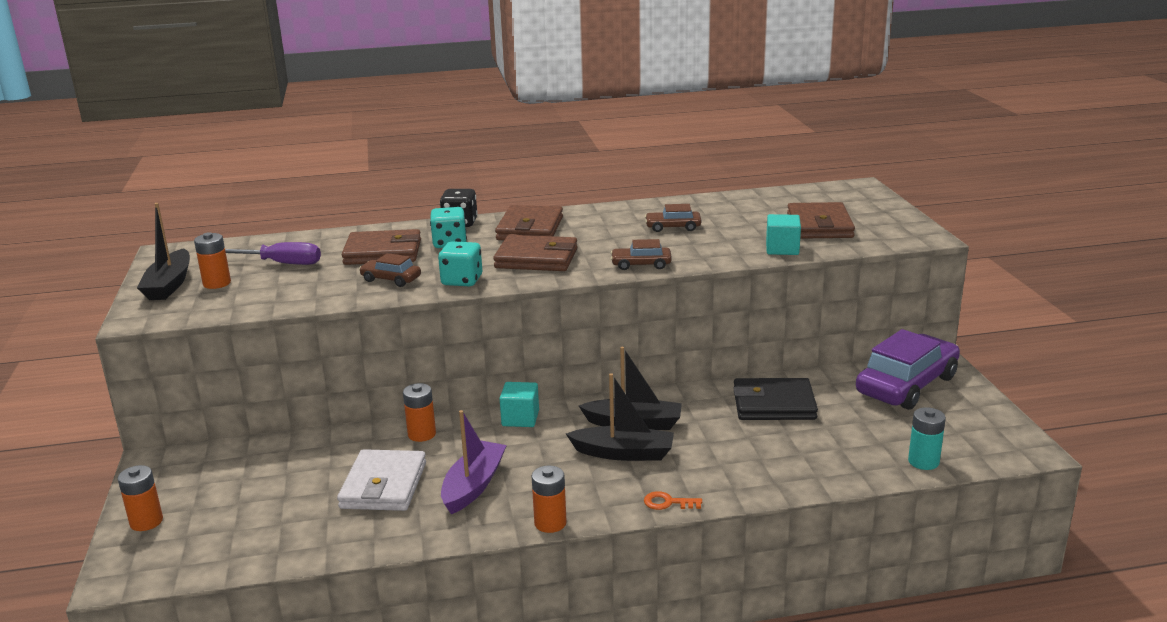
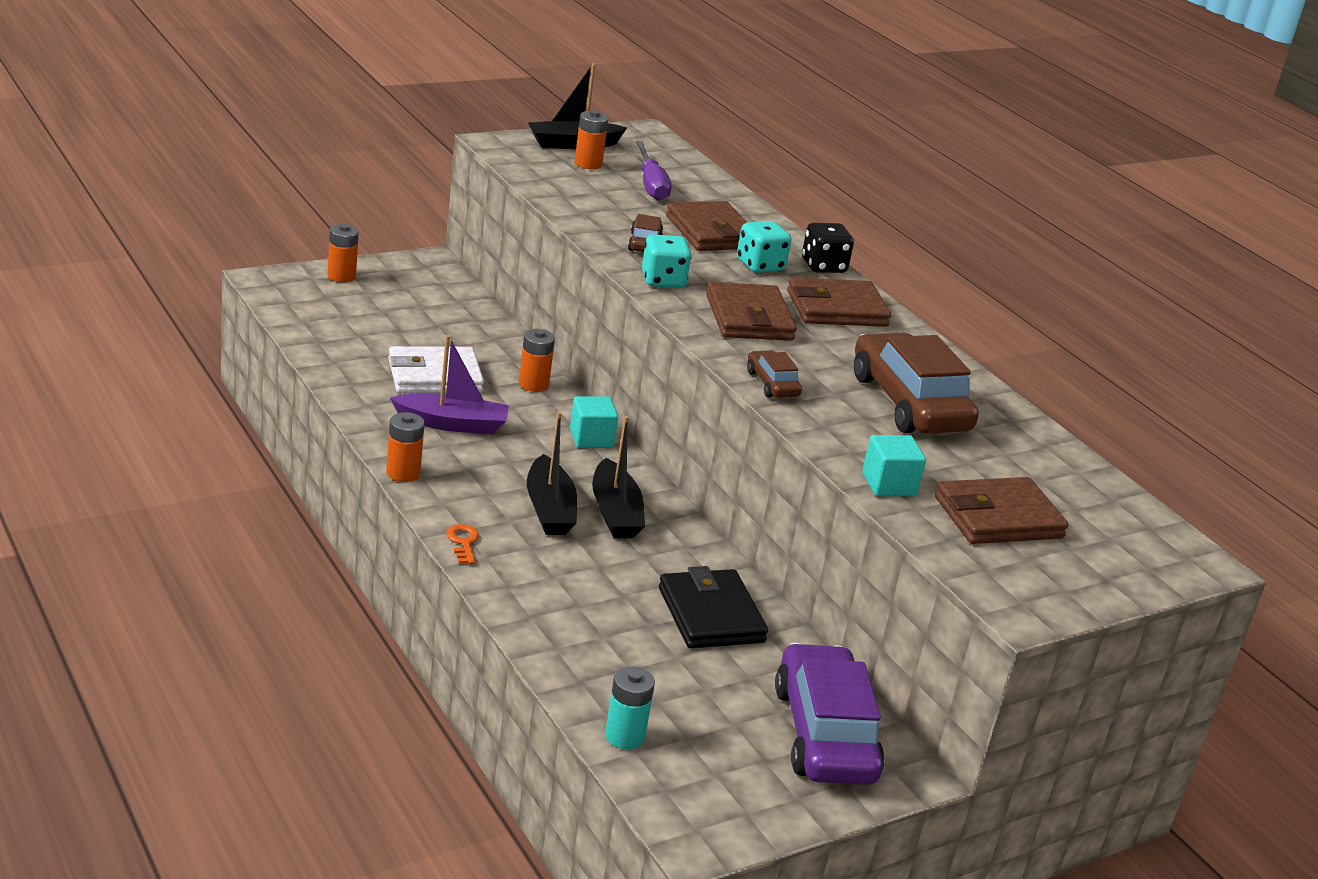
camera: 65 degrees right, 5 degrees up
(673, 227) = (909, 403): brown car -> brown car, size x2.13
(907, 385) = (824, 734): purple car -> purple car turned 120 degrees counterclockwise

